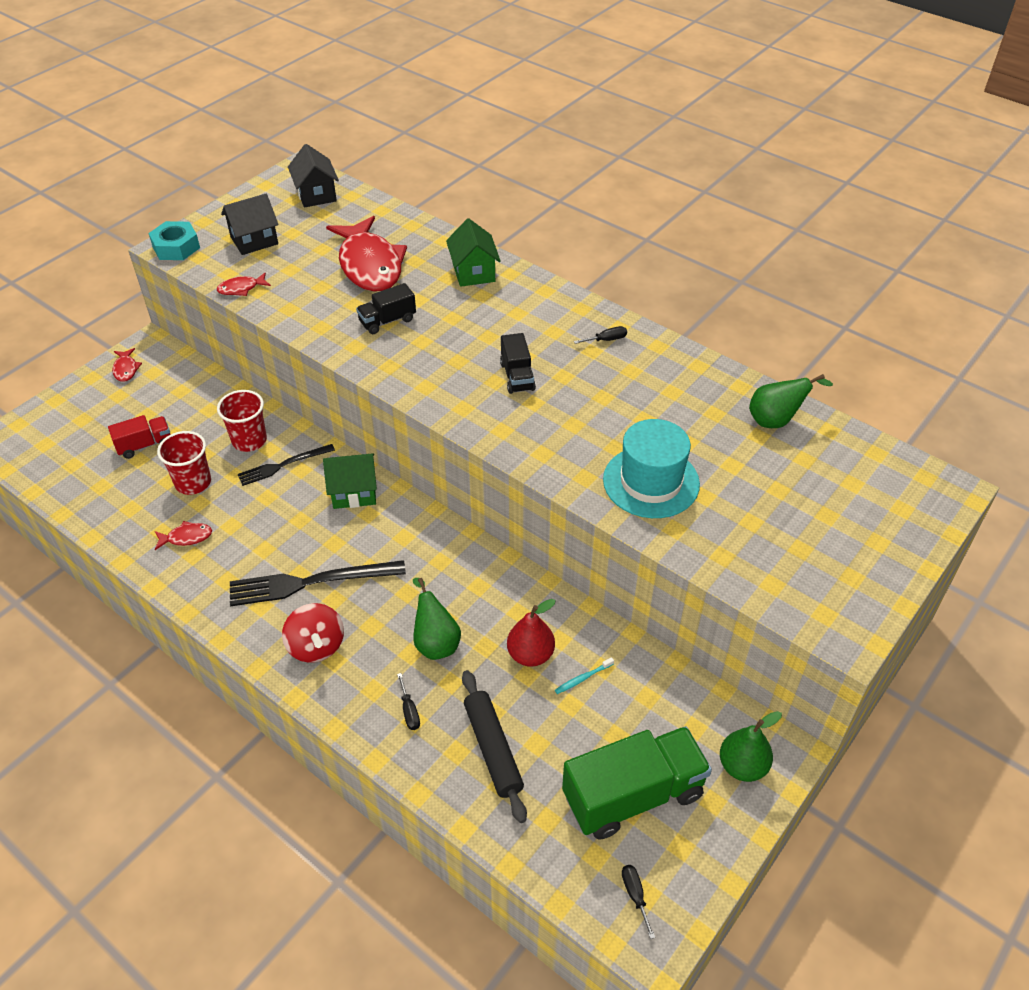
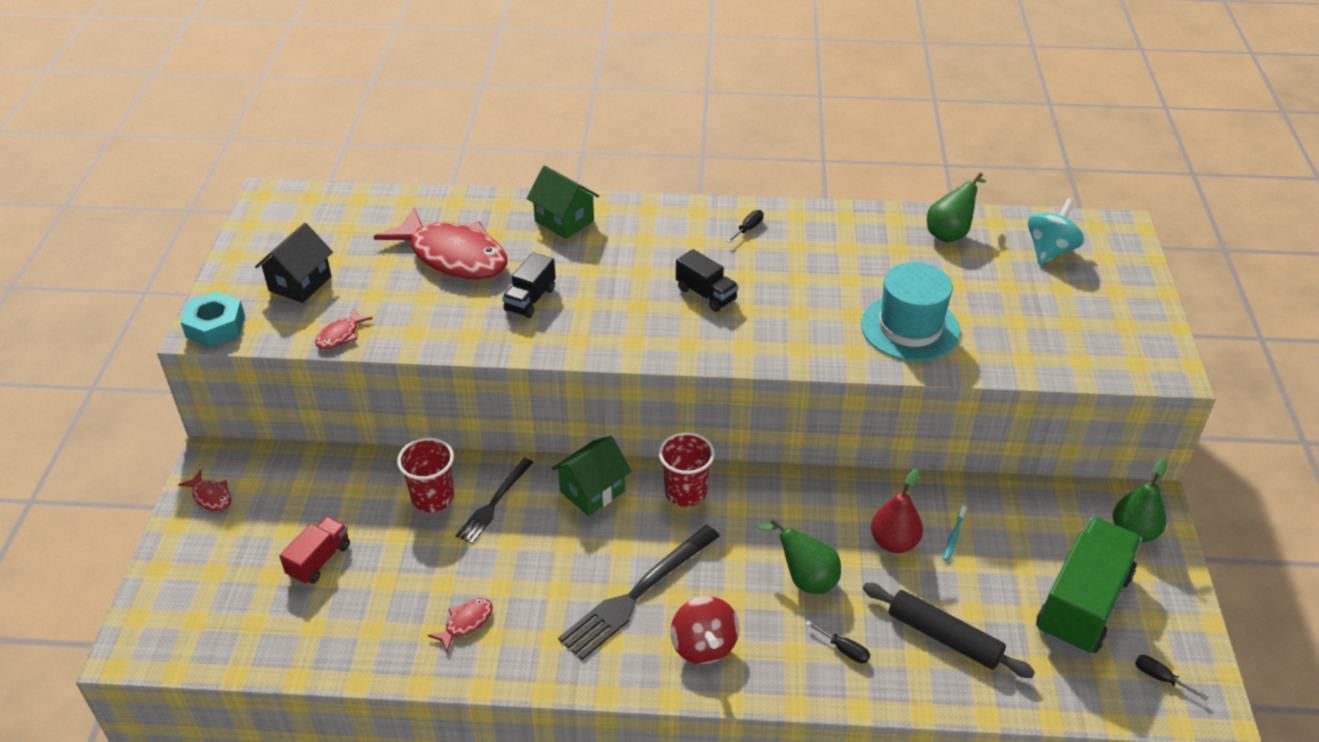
camera: 35 degrees left, 5 degrees down
(193, 482) = (415, 568): red cup -> red cup (685, 492)
(316, 195) = (318, 212): black house -> none
(316, 646) = (703, 646): red spinning top -> red spinning top turned 45 degrees clockwise
(853, 478) = (1050, 251): none -> turquoise spinning top

